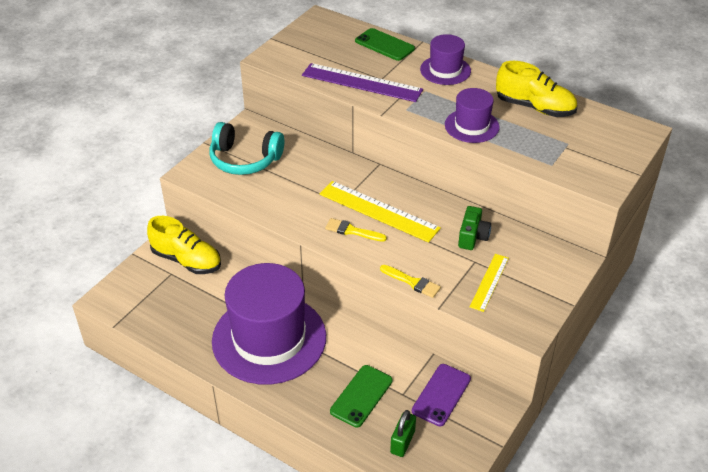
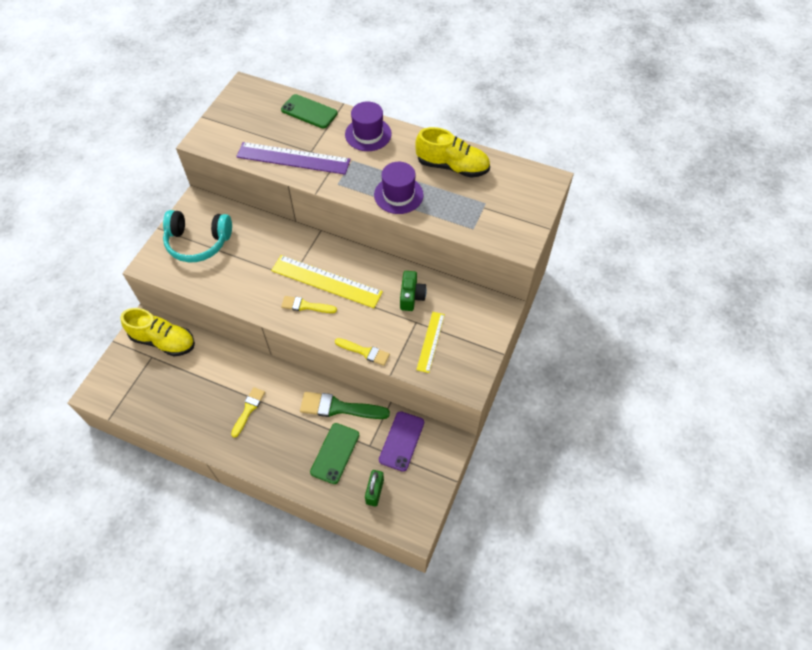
camera: 10 degrees left, 15 degrees up
(269, 338) = (248, 409): purple hat -> yellow brush
(373, 351) = (339, 408): none -> green brush

